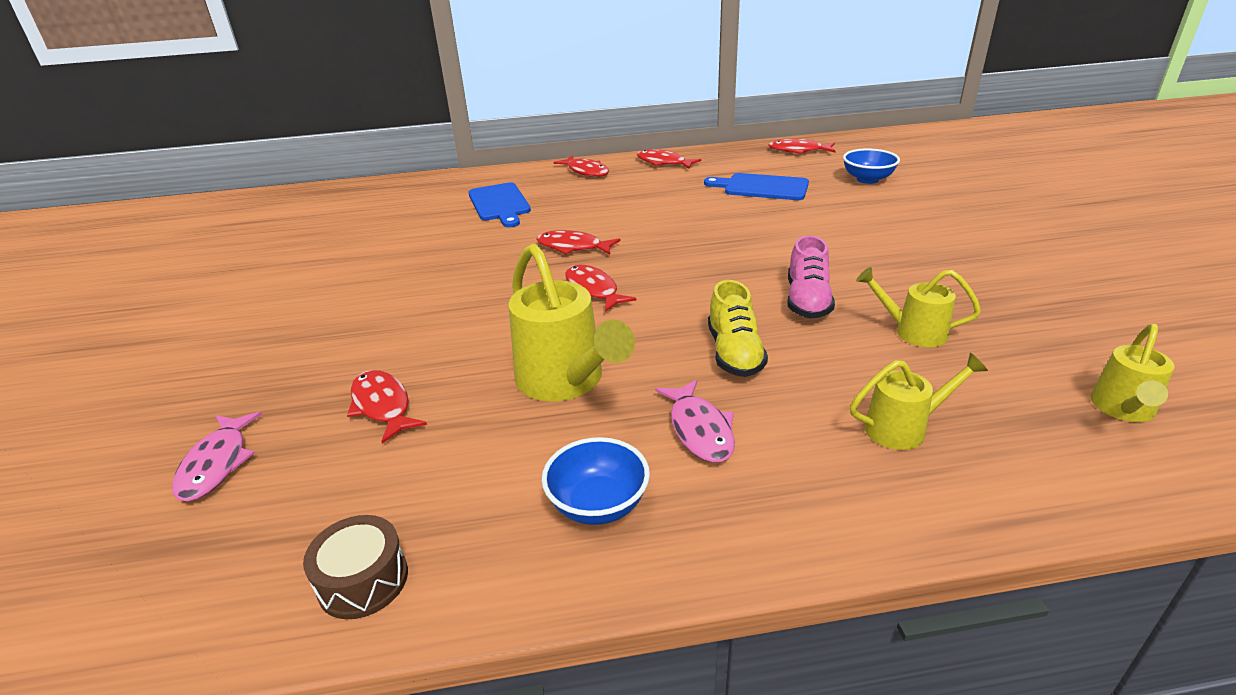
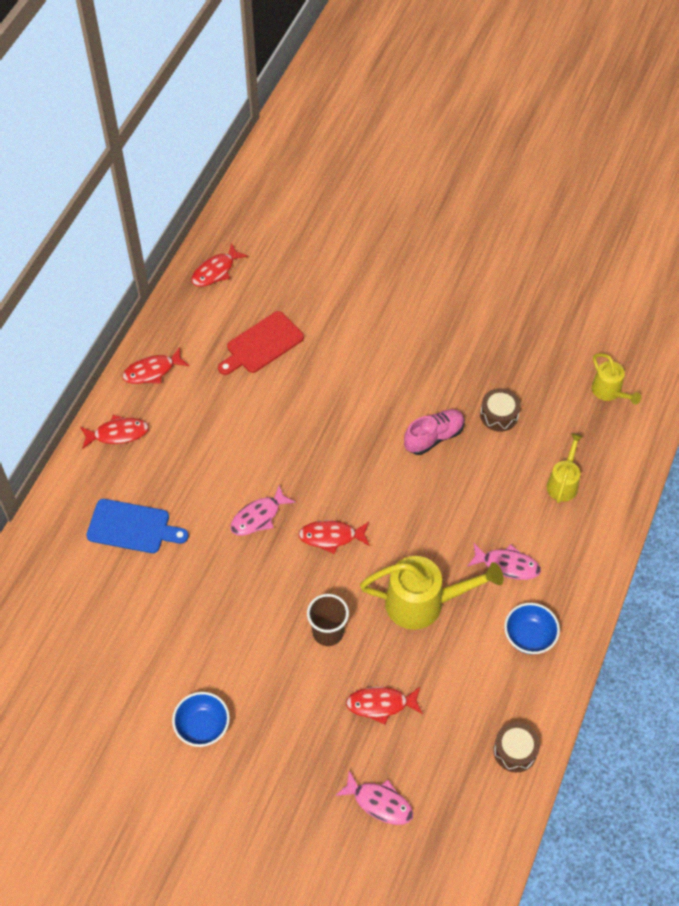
camera: 60 degrees left, 25 degrees up
(464, 331) = (328, 632): none -> brown cup
(573, 247) = (258, 517): red fish -> pink fish
(734, 353) = (457, 508): yellow shoe -> none
(762, 187) = (262, 344): blue cutting board -> red cutting board
(807, 301) = (434, 437): pink shoe -> pink shoe turned 75 degrees counterclockwise
(867, 179) = (307, 276): blue bowl -> blue bowl (202, 726)
(912, 332) = (499, 415): yellow watering can -> brown drum

